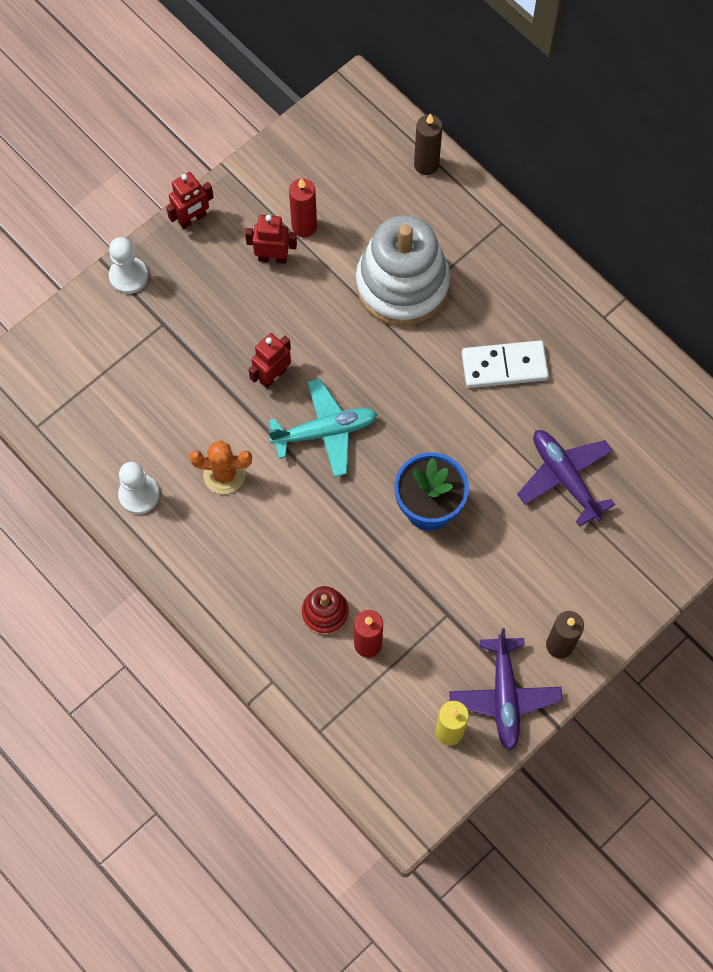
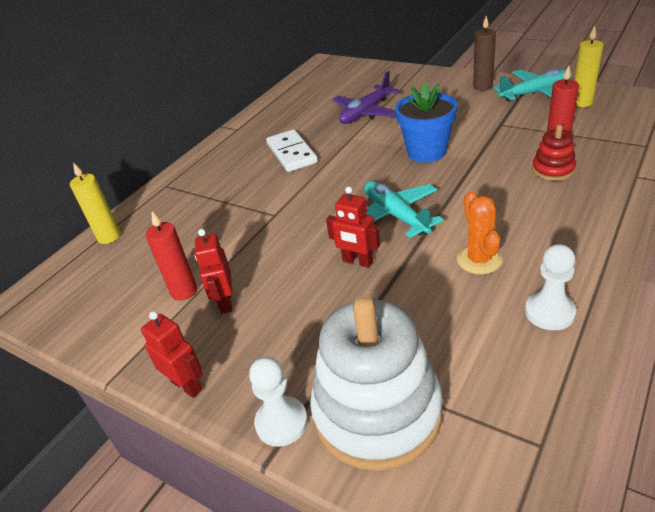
camera: 100 degrees left, 30 degrees down
(402, 284) = (235, 216): white stacking toy -> white stacking toy (377, 412)
(426, 164) = (109, 237): brown candle -> yellow candle
(504, 696) = (536, 93): purple plane -> turquoise plane

